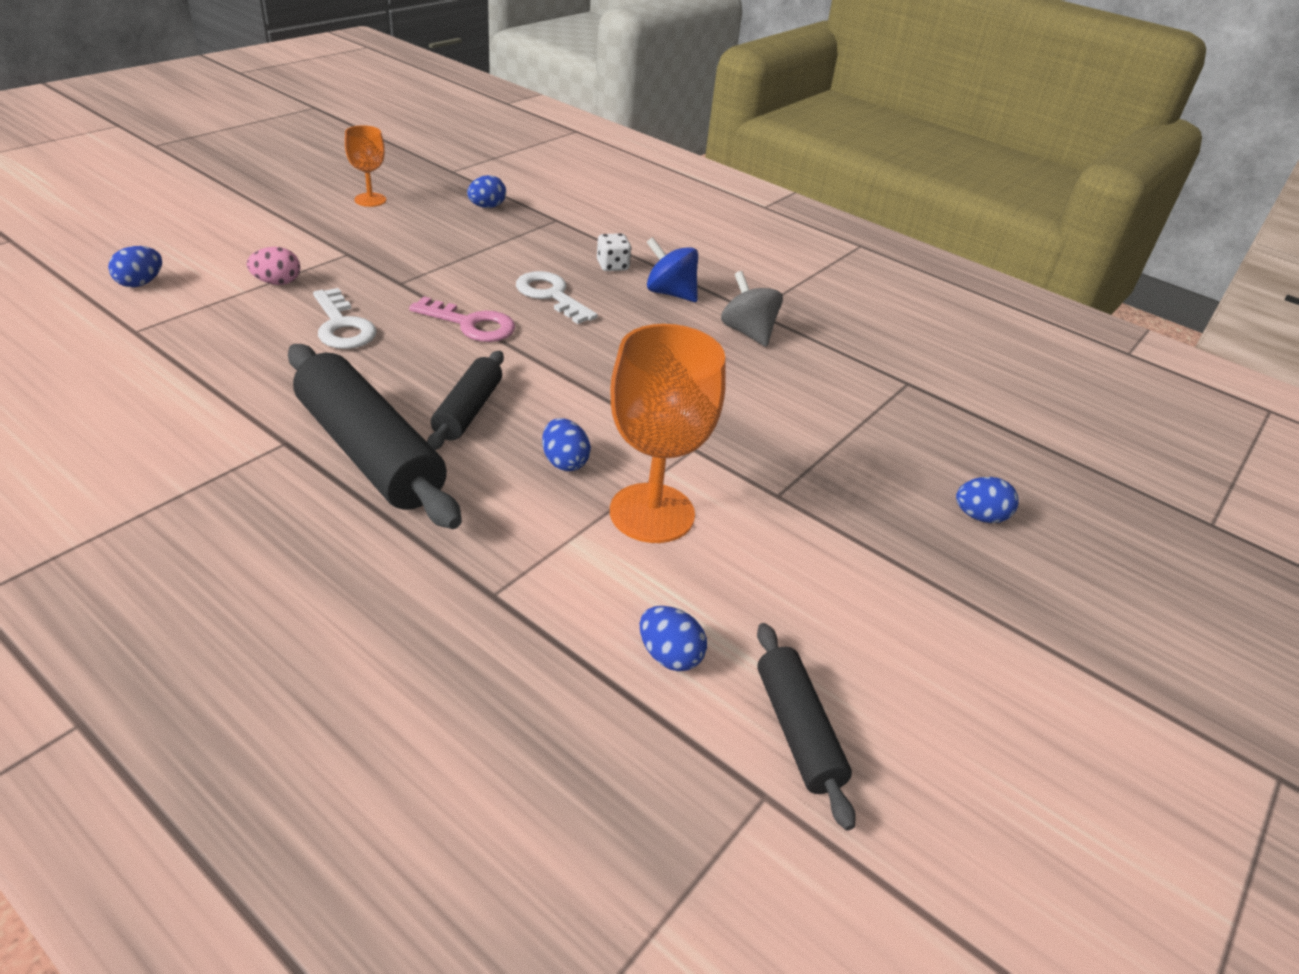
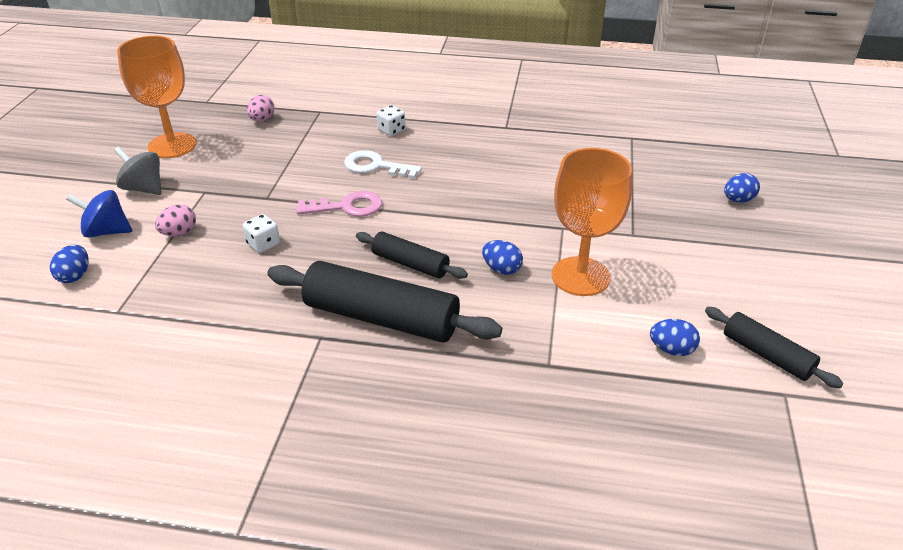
camera: 25 degrees left, 0 degrees up
(342, 326) = (263, 244): white key -> white dice
(370, 200) = (172, 145): orange goblet -> orange goblet, size x1.84
(468, 410) = (410, 264): black rolling pin -> black rolling pin turned 45 degrees counterclockwise
(487, 207) = (262, 120): blue egg -> pink egg
(670, 293) = (446, 135): blue spinning top -> blue spinning top (106, 232)
(748, 332) = (517, 142): grey spinning top -> grey spinning top (144, 188)

